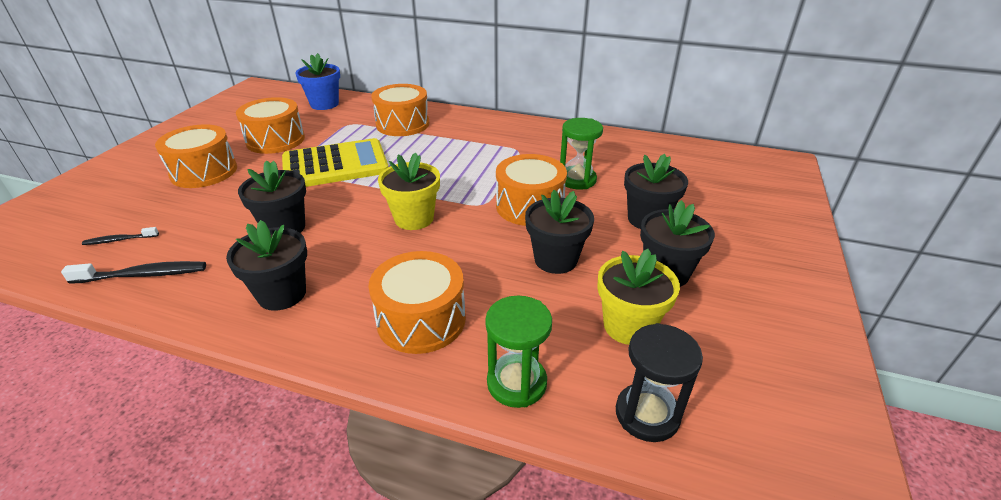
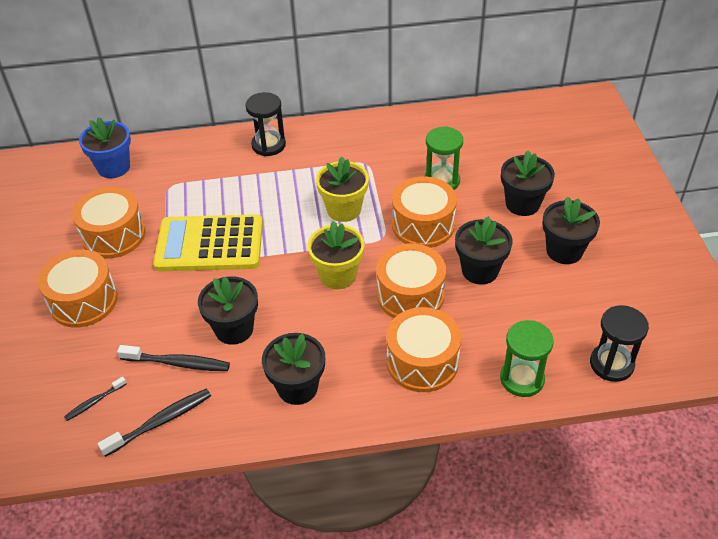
camera: 25 degrees left, 10 degrees up
(212, 236) = (178, 363): none -> black toothbrush
(335, 165) = (209, 244): yellow calculator -> yellow calculator turned 135 degrees counterclockwise
(402, 124) = (226, 167): orange drum -> orange drum (410, 295)
(449, 119) = (268, 145): none -> black hourglass
(628, 326) = (564, 306): yellow flower pot -> yellow flower pot (344, 209)

